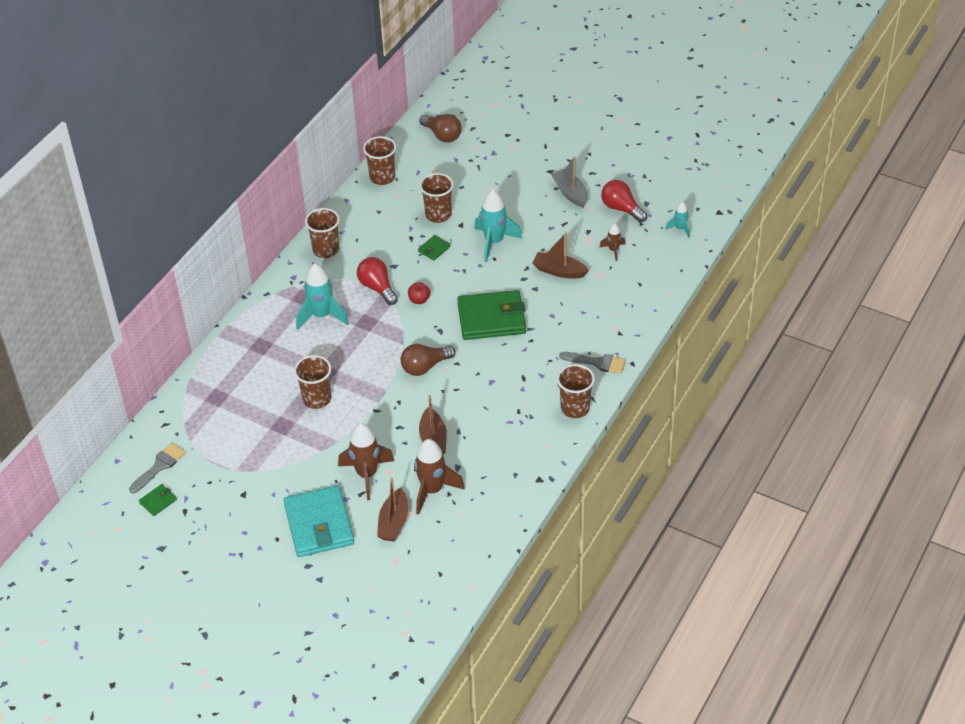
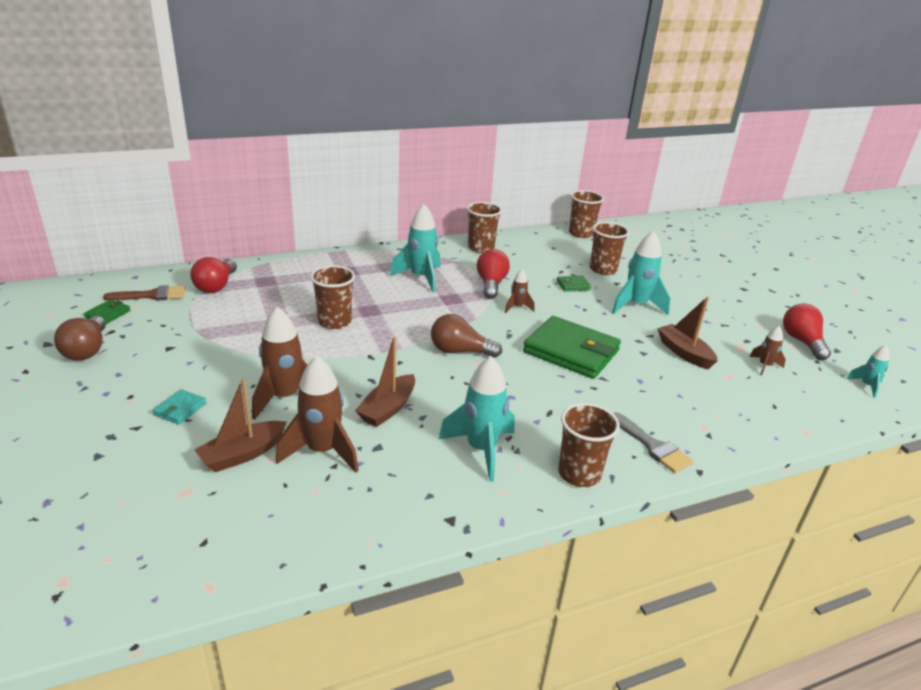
camera: 35 degrees right, 15 degrees down
(158, 501) = (108, 314): green wallet -> green wallet turned 60 degrees counterclockwise
(159, 466) = (152, 295): grey brush -> brown brush
(190, 426) = (216, 286): none -> red light bulb
(319, 524) = (180, 409): turquoise wallet -> turquoise wallet, size x0.43
(419, 300) = (517, 307): red apple -> brown rocket
(442, 135) = (660, 234): brown light bulb -> brown light bulb (87, 350)
(512, 429) = (481, 449): none -> turquoise rocket
(570, 193) = (751, 309): grey boat -> none

